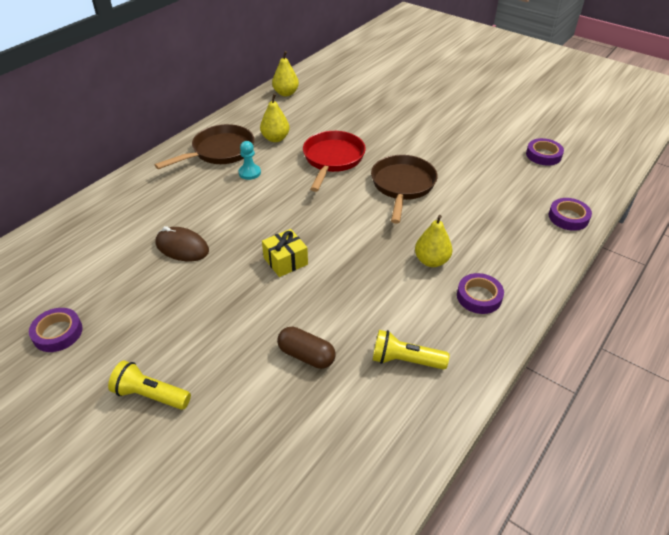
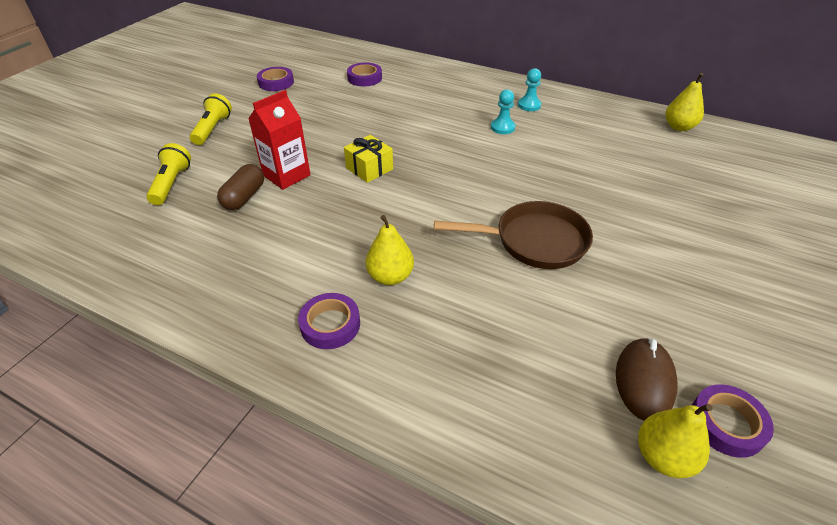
camera: 80 degrees right, 0 degrees up
(182, 247) = (377, 112): brown mouse -> brown mouse (644, 381)
(219, 152) = (529, 105): brown pan -> turquoise pawn
(275, 138) = (576, 134): yellow pear -> yellow pear (663, 456)
(277, 322) = (286, 175): none -> red carton
(332, 159) = (559, 178): red pan -> none
(405, 360) = (231, 263): yellow flashlight -> yellow flashlight (172, 184)
(568, 217) = (541, 453): purple tape -> purple tape (364, 78)

